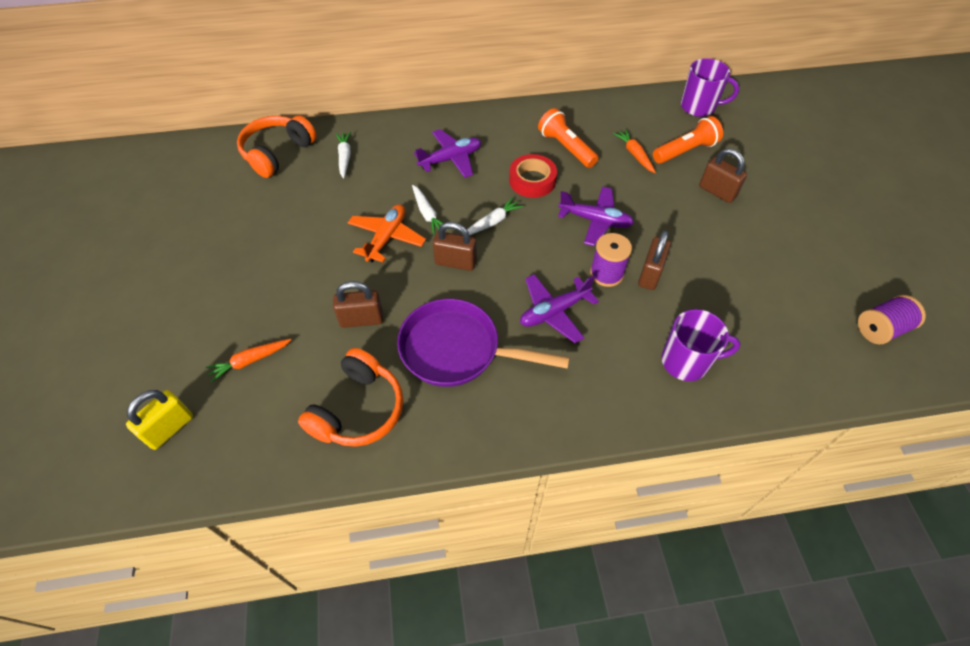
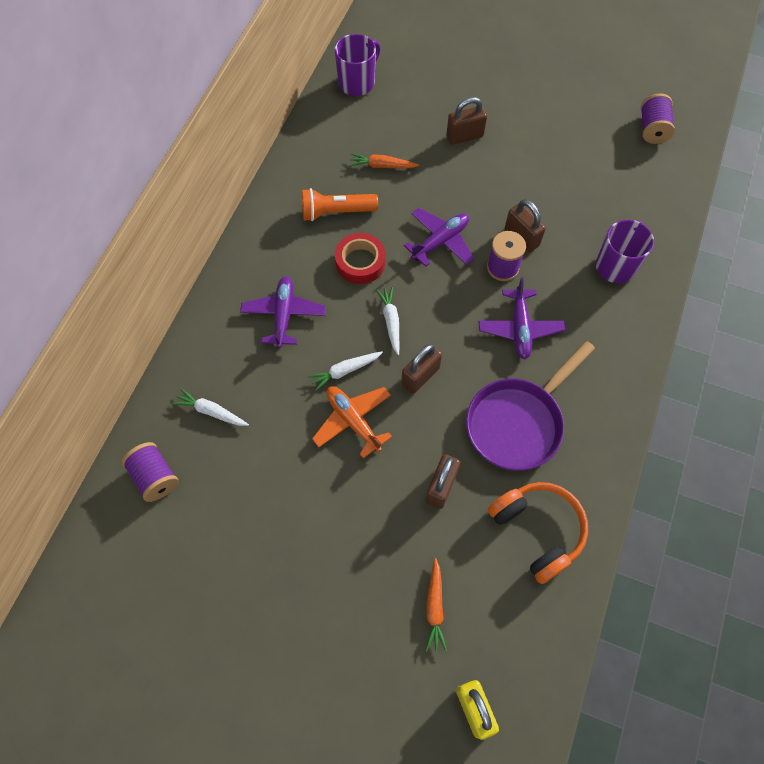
camera: 60 degrees left, 10 degrees up
(277, 153) = (155, 477): orange headphones -> purple spool
(427, 214) = (345, 371): white carrot -> white carrot turned 150 degrees clockwise
(685, 151) = (404, 127): orange flashlight -> none

